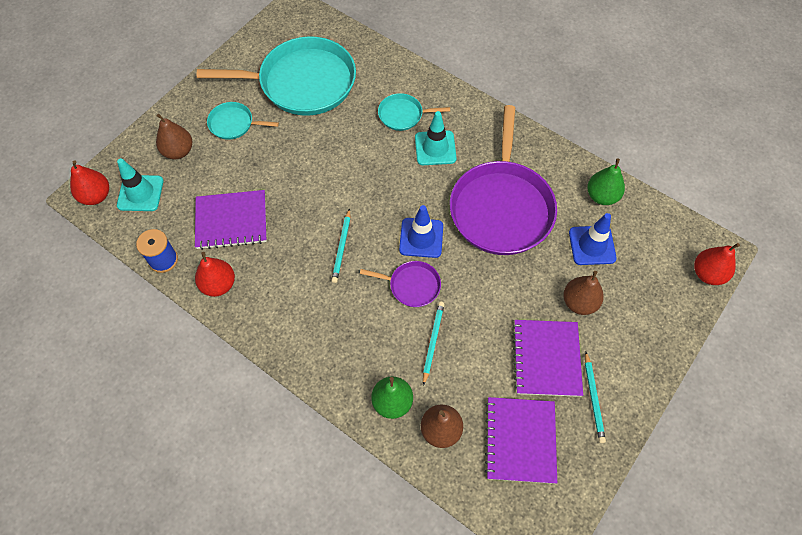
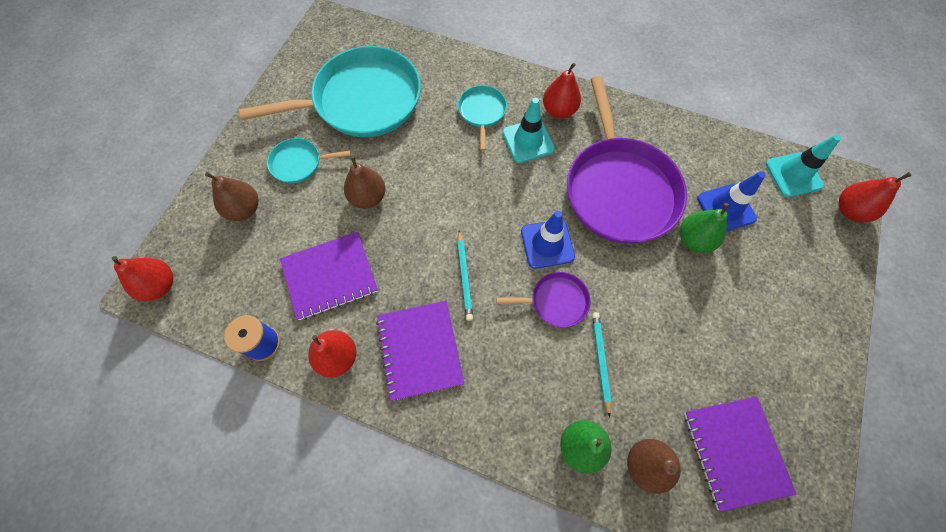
camera: 15 degrees left, 5 degrees up
(140, 193) = (213, 269): turquoise traffic cone -> turquoise traffic cone (793, 175)
(403, 115) = (482, 112): turquoise pan -> turquoise pan turned 105 degrees clockwise
(472, 128) = (559, 110): none -> red pear
(546, 358) = (726, 347): purple notebook -> purple notebook (419, 350)
(579, 302) = (736, 274): brown pear -> brown pear (368, 197)
(593, 398) = (791, 379): turquoise pencil -> none
(601, 196) = (715, 153): green pear -> green pear (694, 240)

